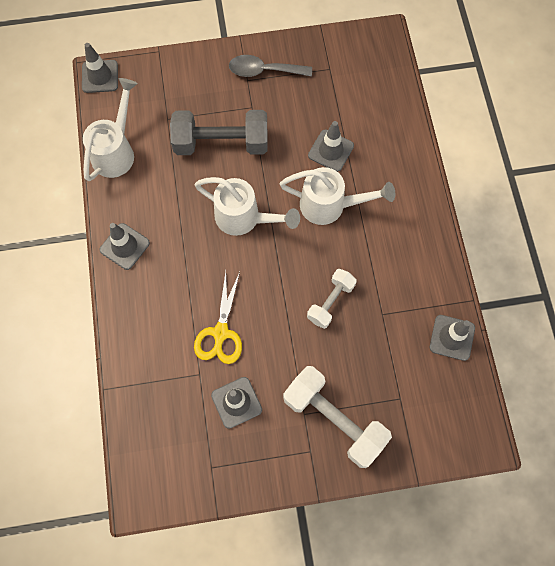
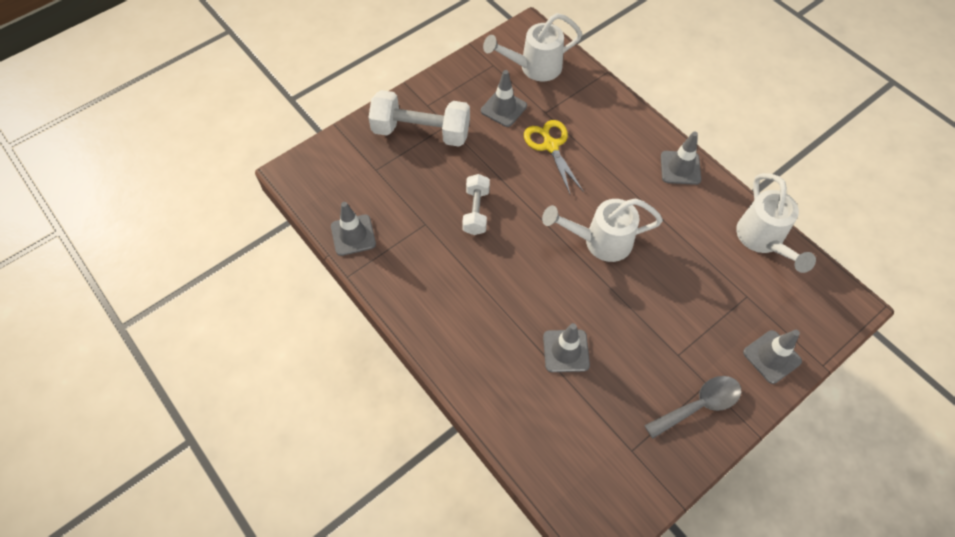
camera: 150 degrees right, 10 degrees down
(100, 76) = (849, 303): grey traffic cone -> grey traffic cone (771, 357)
(221, 143) = (676, 299): grey dumbbell -> none
(330, 206) = (529, 294): white watering can -> white watering can (533, 68)

